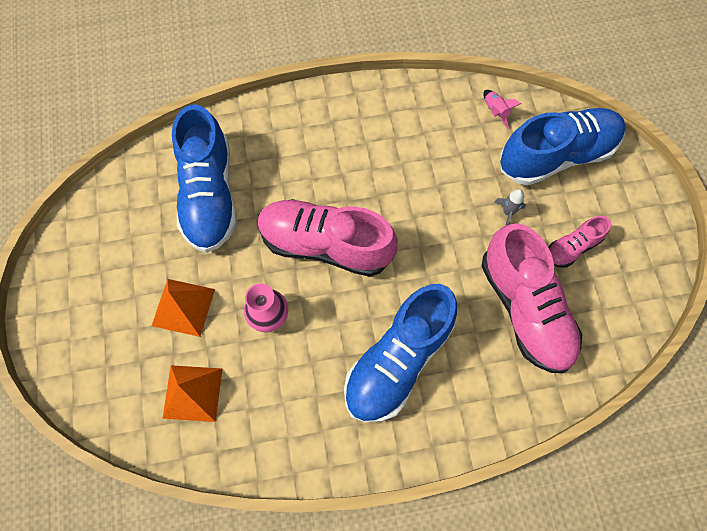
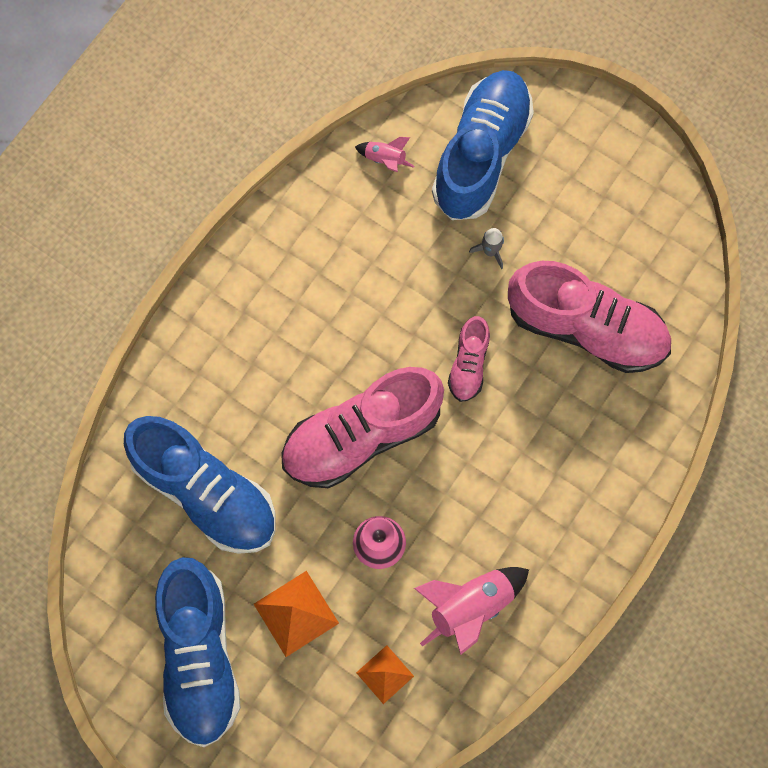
camera: 45 degrees left, 5 degrees up
(192, 393) = (385, 674): orange pyramid -> orange pyramid, size x0.66
(283, 404) = (470, 606): none -> pink rocket
(398, 360) = (526, 475): blue shoe -> blue shoe (199, 655)
(572, 247) = (574, 233): pink shoe -> pink shoe (469, 364)

